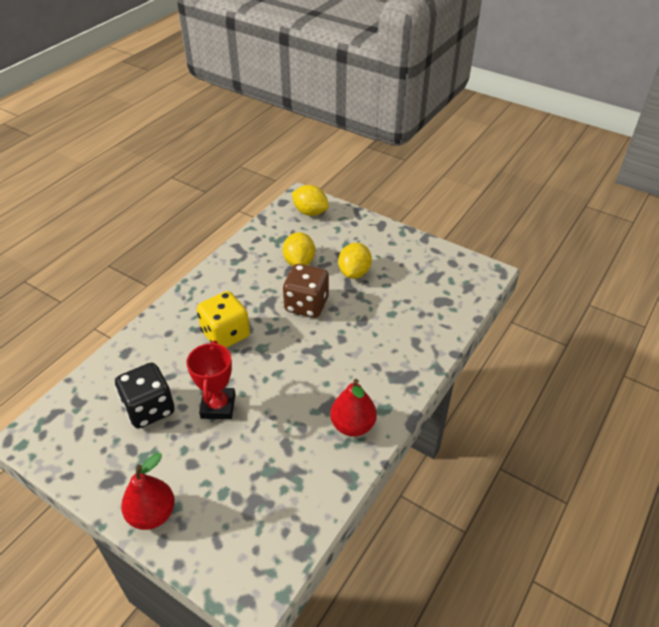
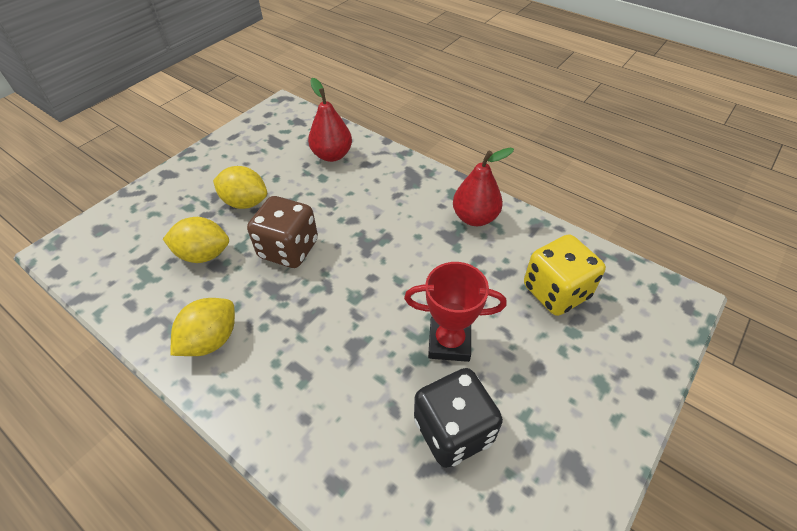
camera: 85 degrees left, 5 degrees up
(152, 514) = (616, 407): red pear -> red pear (332, 155)
(225, 334) = (323, 338): yellow dice -> yellow dice (556, 292)
(310, 212) = (101, 240): yellow lemon -> yellow lemon (211, 340)

